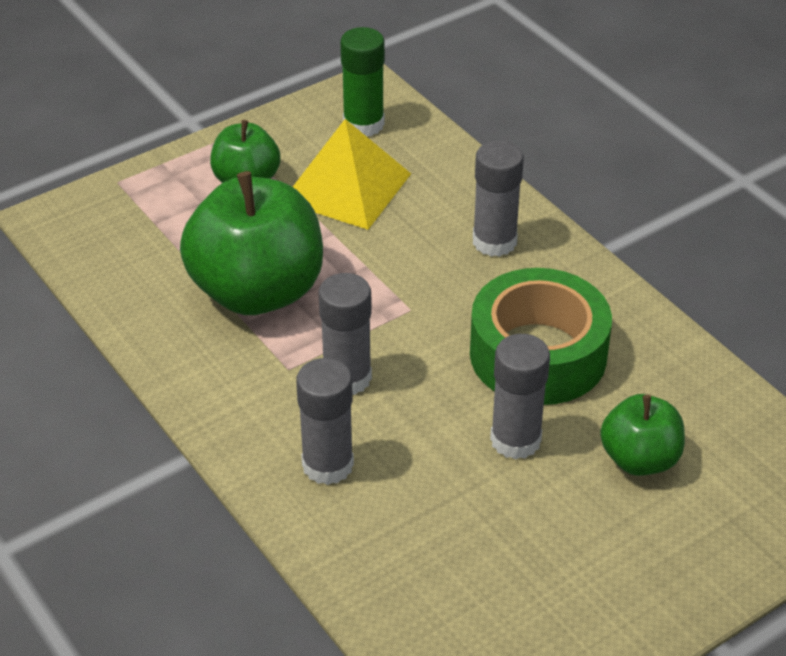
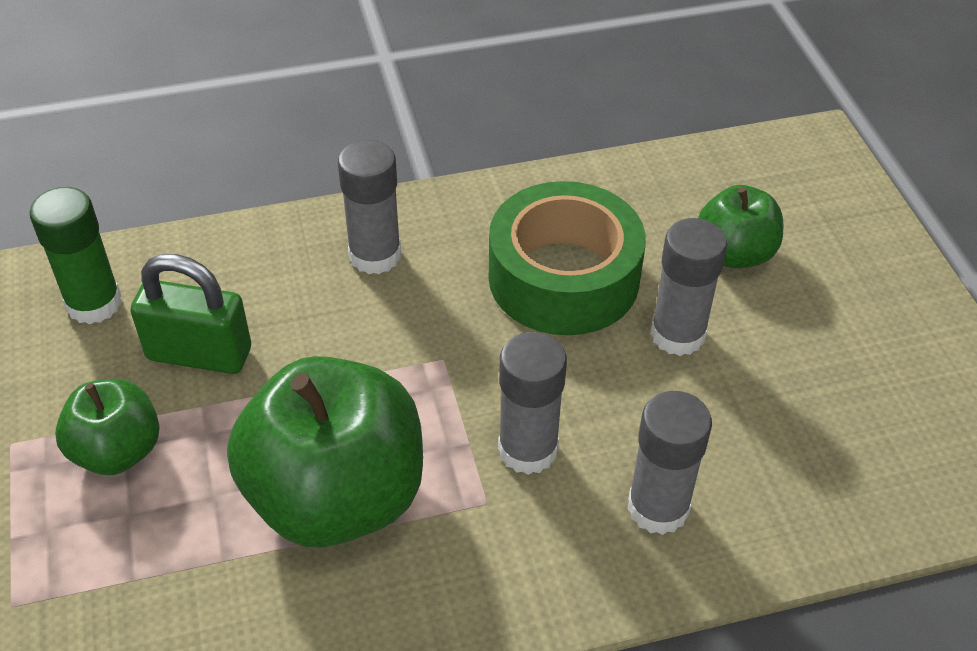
camera: 70 degrees left, 5 degrees up
(346, 187) = (199, 354): yellow pyramid -> green padlock

